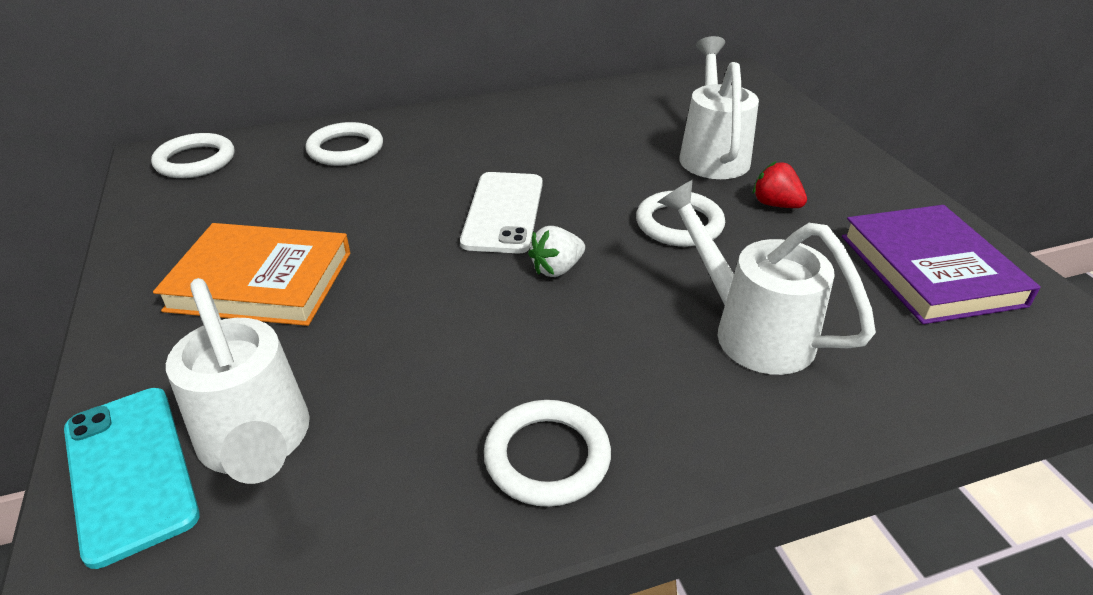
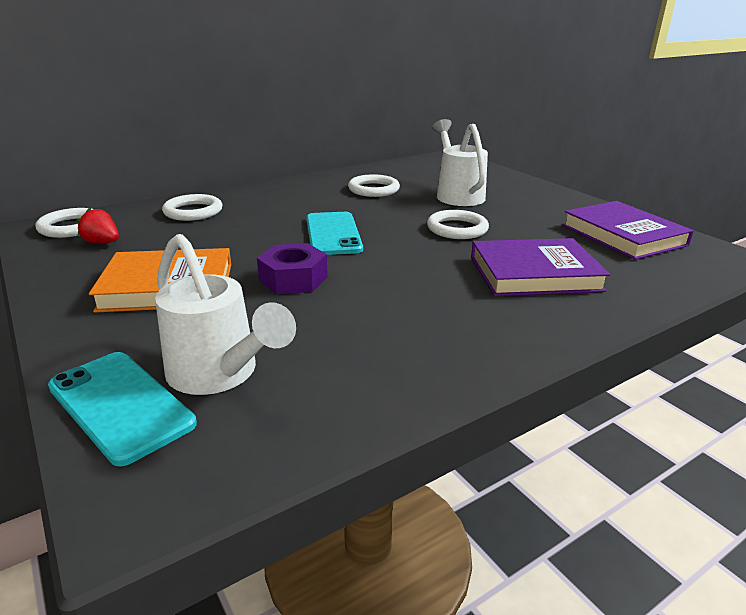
camera: 15 degrees left, 10 degrees down
(415, 290) = (293, 279): none -> purple nut
(503, 212) = (333, 234): white phone -> turquoise phone
(547, 457) = (441, 351): white ring -> white ring (373, 189)
(557, 269) = (388, 258): white strawberry -> none
(750, 330) = (534, 273): white watering can -> purple book
(775, 204) = (512, 214): red strawberry -> red strawberry (102, 243)

